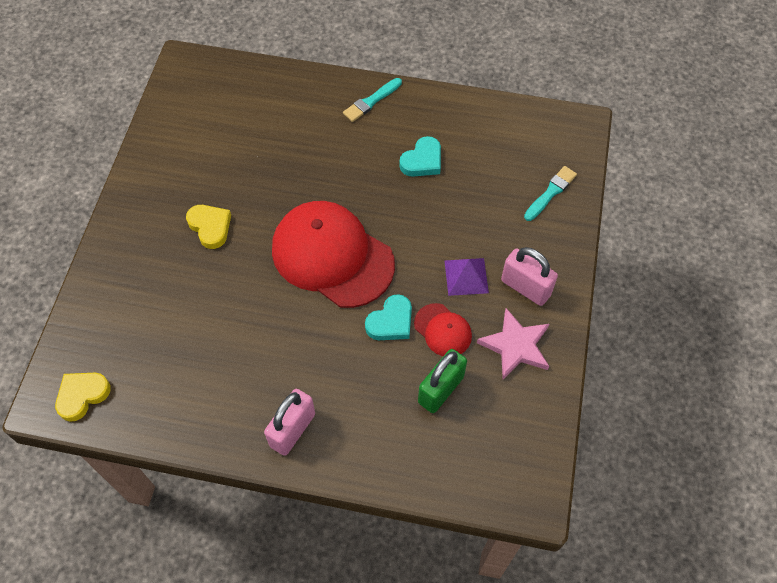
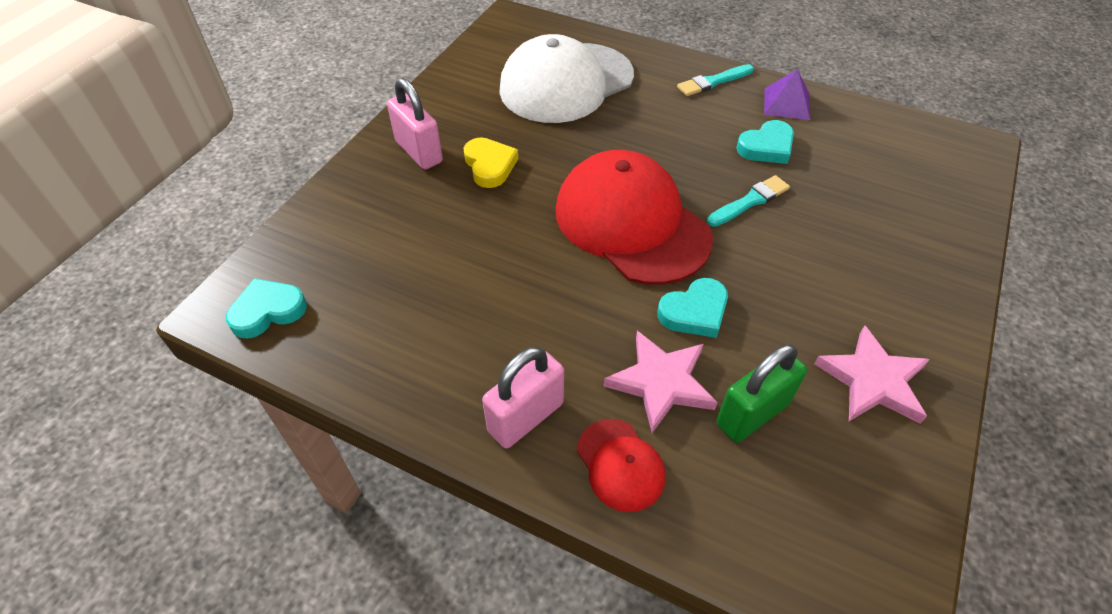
camera: 15 degrees right, 10 degrees down
(82, 395) = (267, 311): yellow heart -> turquoise heart
(251, 128) = (566, 83): none -> white cap
(377, 382) = (661, 382): none -> pink star
(443, 330) = (766, 337): red cap -> red cap (620, 464)
(466, 276) = (808, 280): purple pyramid -> purple pyramid (786, 103)
(525, 287) = (893, 310): pink padlock -> pink padlock (419, 152)
(551, 192) = (935, 209): turquoise brush -> turquoise brush (750, 201)

